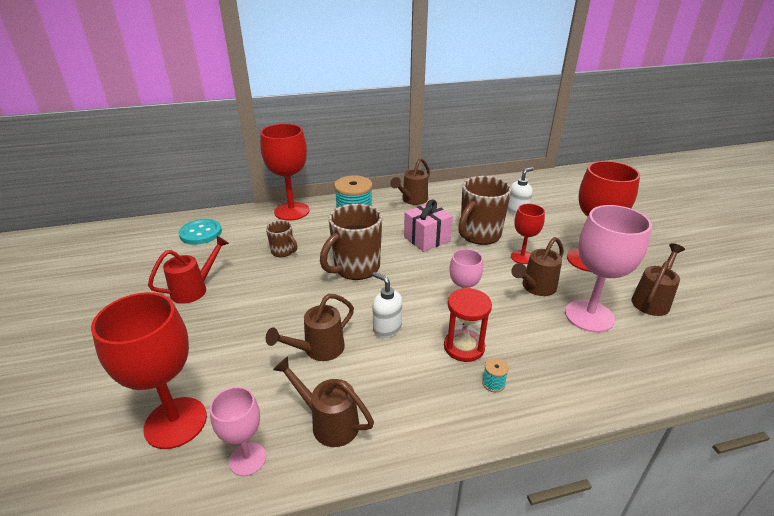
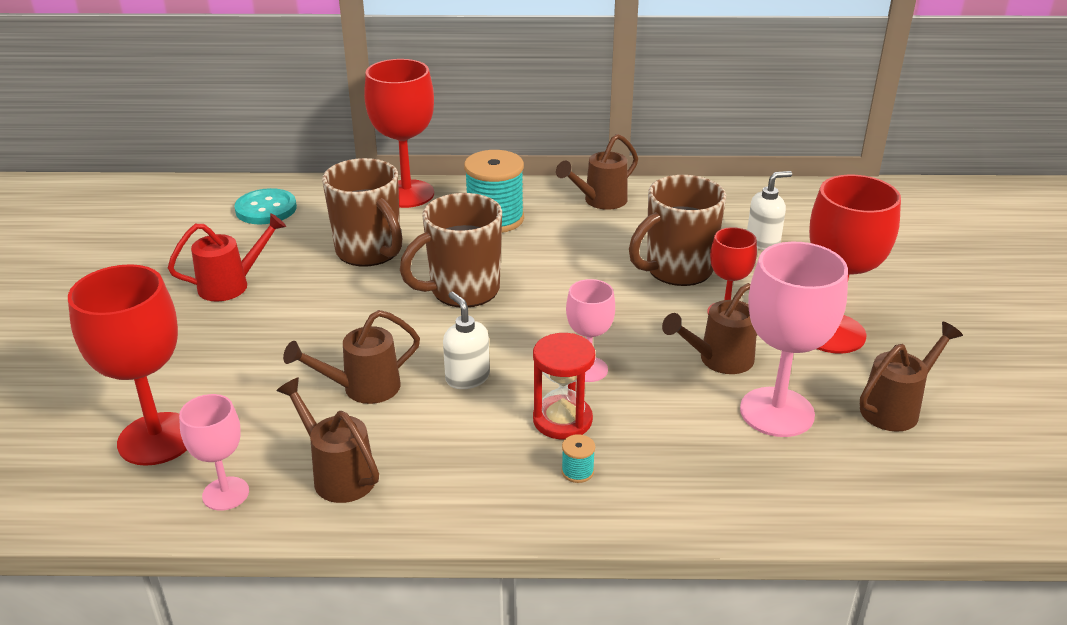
camera: 15 degrees right, 0 degrees up
(283, 251) = (369, 252): brown mug -> brown mug, size x1.93
(427, 239) = (591, 264): pink gift -> none

